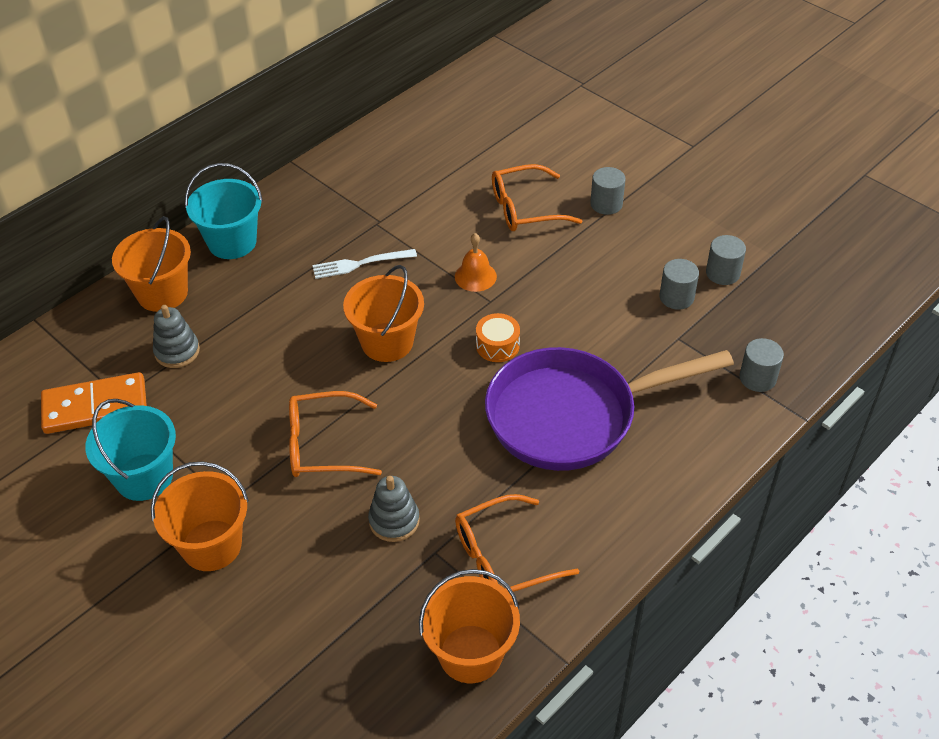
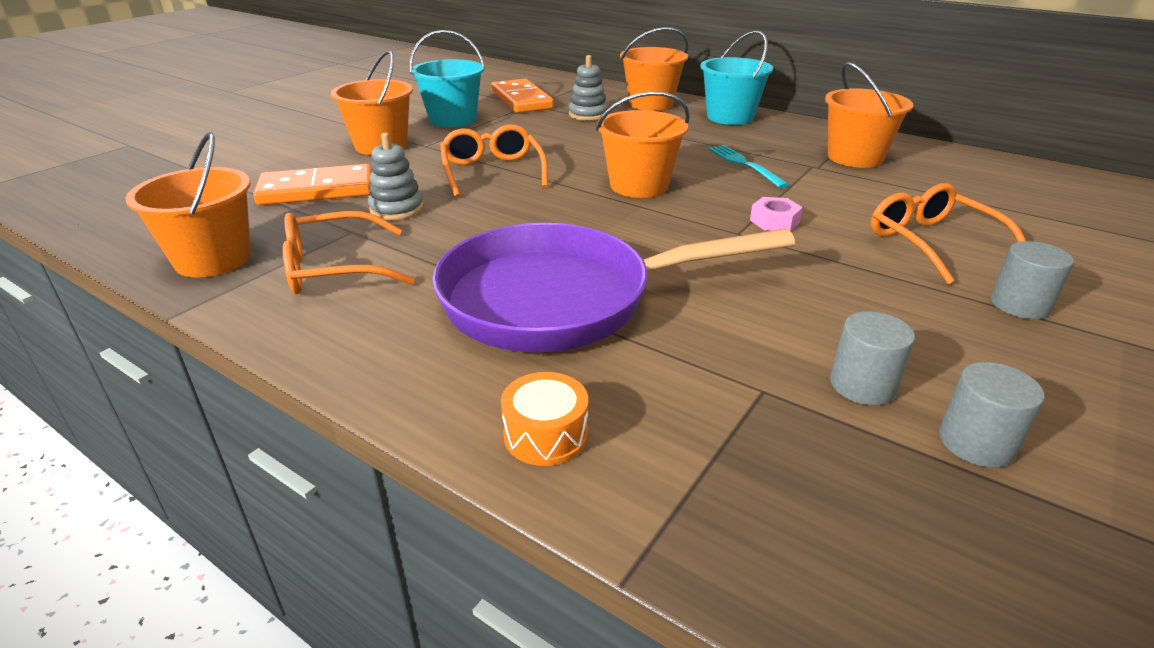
camera: 80 degrees right, 15 degrees down
(330, 593) = (317, 190): none -> orange domino
(360, 264) = (744, 164): white fork -> turquoise fork
(366, 193) = (855, 157): none -> orange bucket
(475, 276) = (774, 221): orange bell -> pink nut
(497, 345) = (664, 242): orange drum -> orange drum (545, 435)
(503, 558) = (335, 268): orange glasses -> orange glasses turned 75 degrees counterclockwise
(572, 415) = (562, 300): purple pan -> purple pan turned 75 degrees counterclockwise
(757, 378) = (712, 498): grey cylinder -> none

